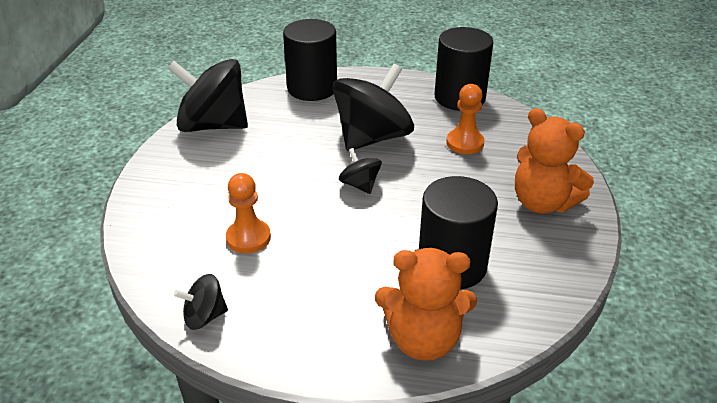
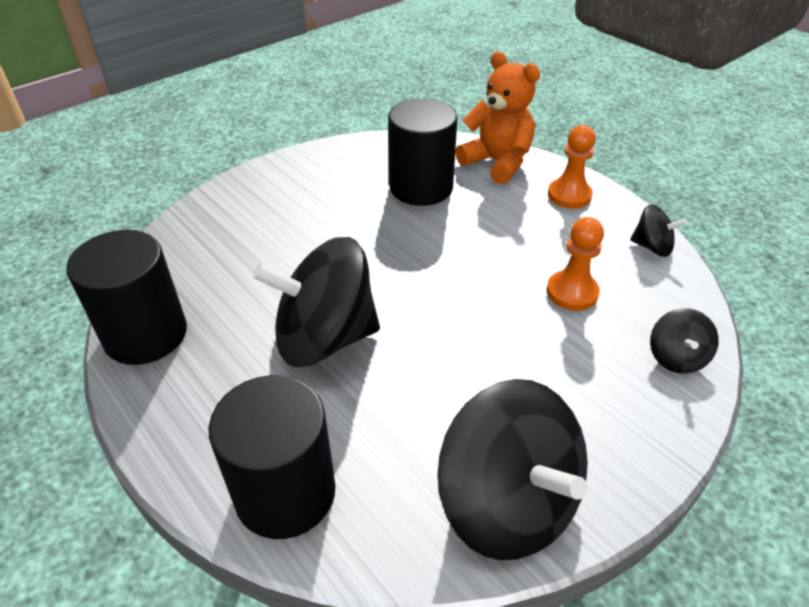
camera: 140 degrees left, 5 degrees up
(360, 185) = (410, 287): black spinning top -> black spinning top (676, 357)
(465, 143) = (247, 273): orange pawn -> orange pawn (569, 195)
(542, 203) = (285, 189): orange teddy bear -> none

